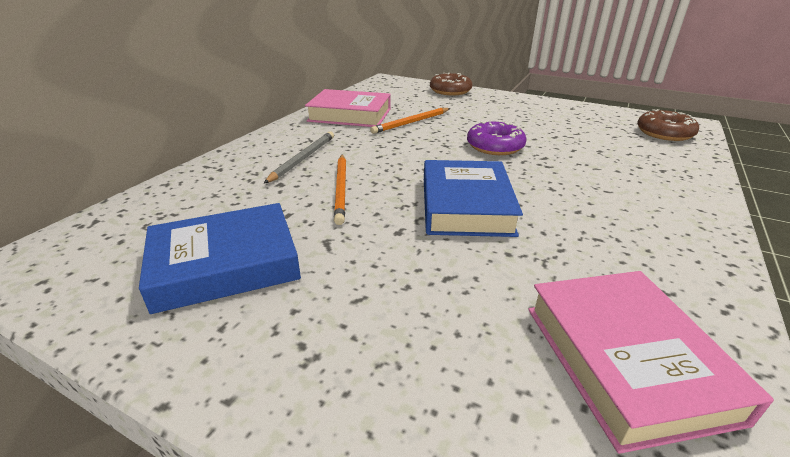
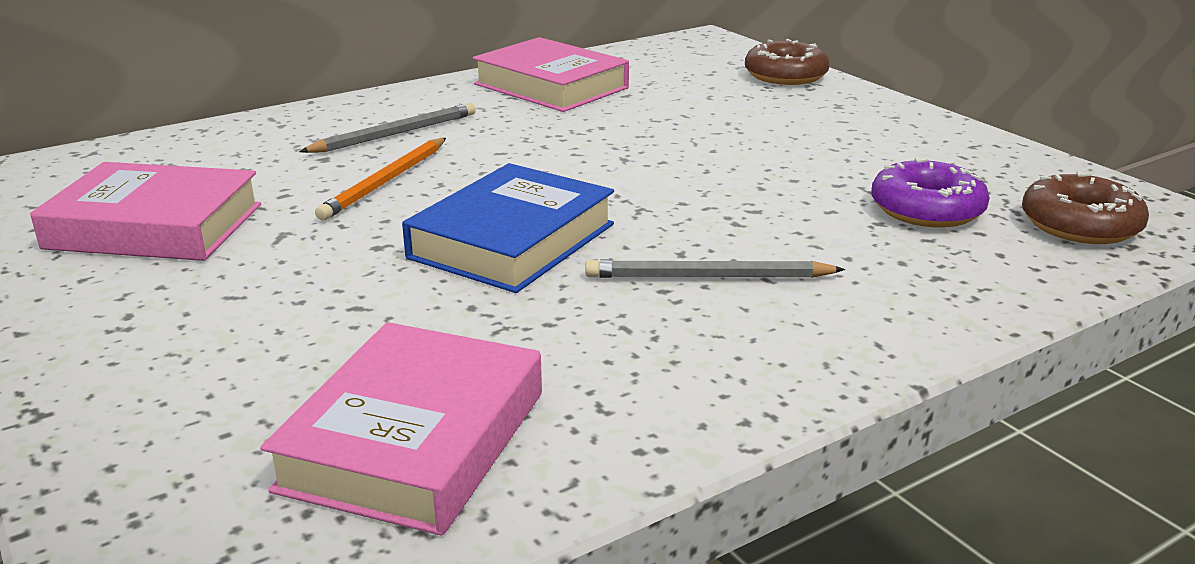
camera: 30 degrees right, 5 degrees down
(225, 264) = (155, 226): blue book -> pink book
(411, 122) = (627, 115): orange pencil -> none
(495, 146) = (700, 177): purple donut -> purple donut (926, 209)
(584, 198) = (708, 277): none -> grey pencil

